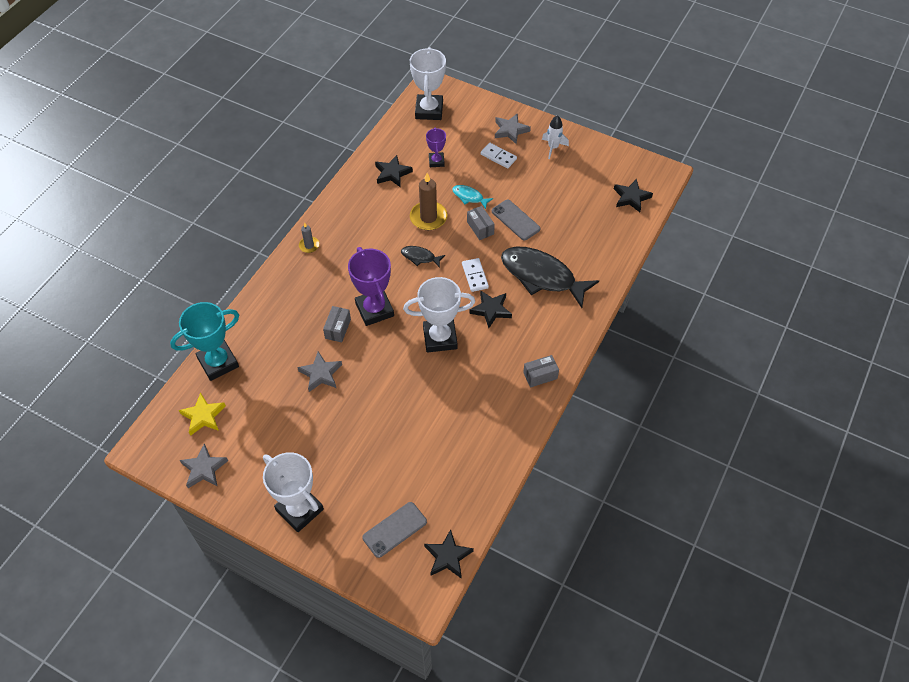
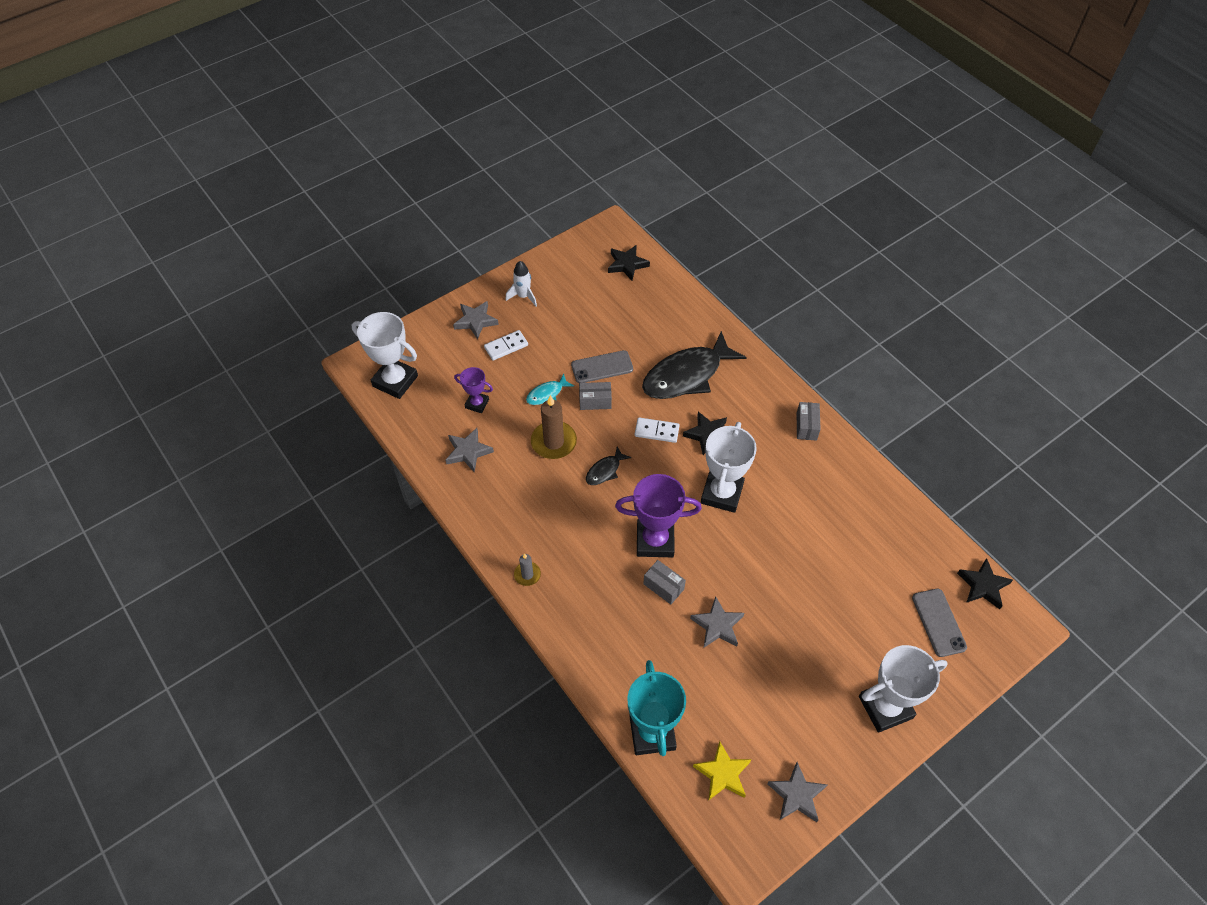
camera: 65 degrees left, 0 degrees up
(392, 173) = (468, 451): black star -> grey star

